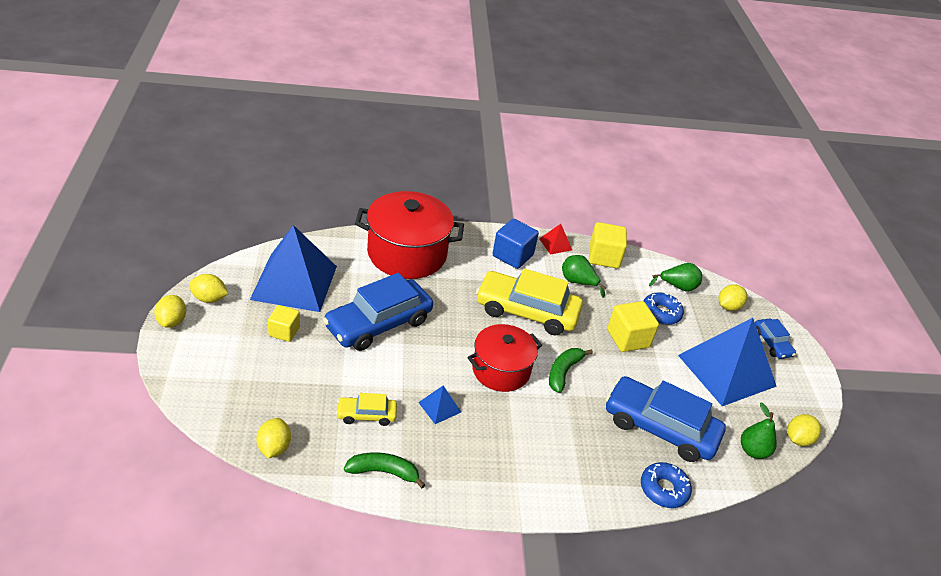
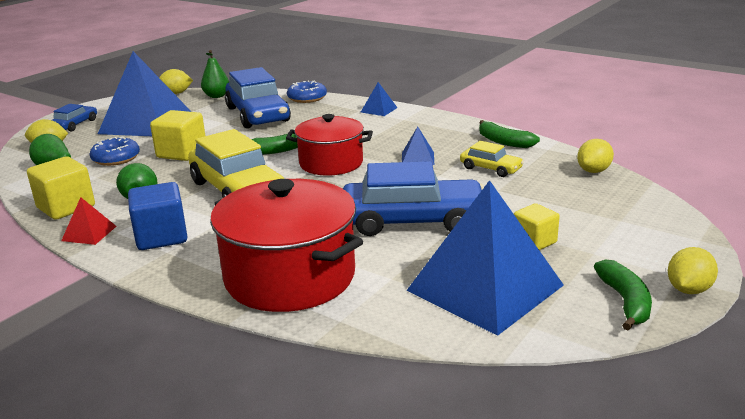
camera: 135 degrees left, 15 degrees down
(209, 298) = (625, 302): yellow lemon -> green banana
(562, 494) = (379, 110): none -> blue pyramid

